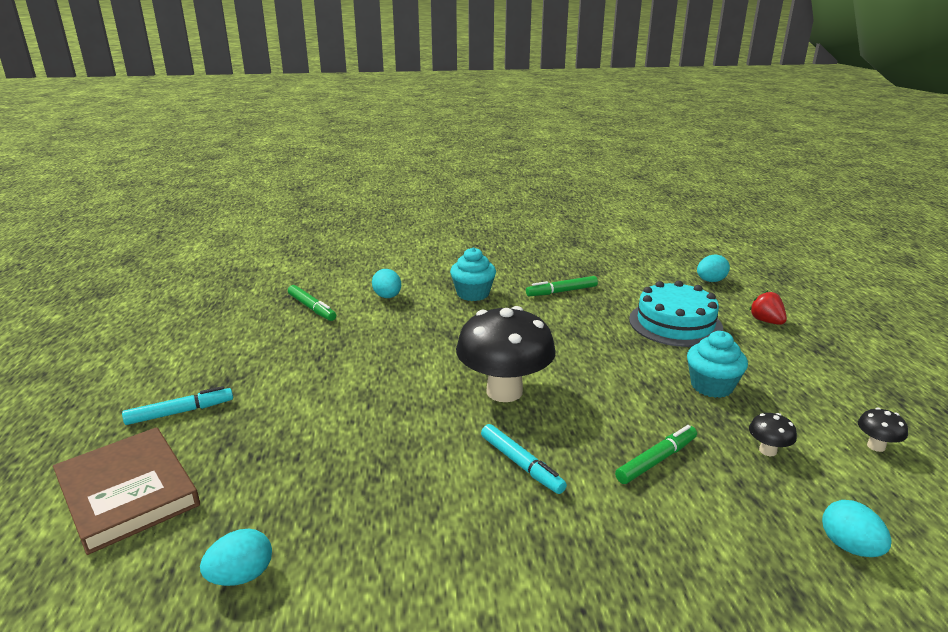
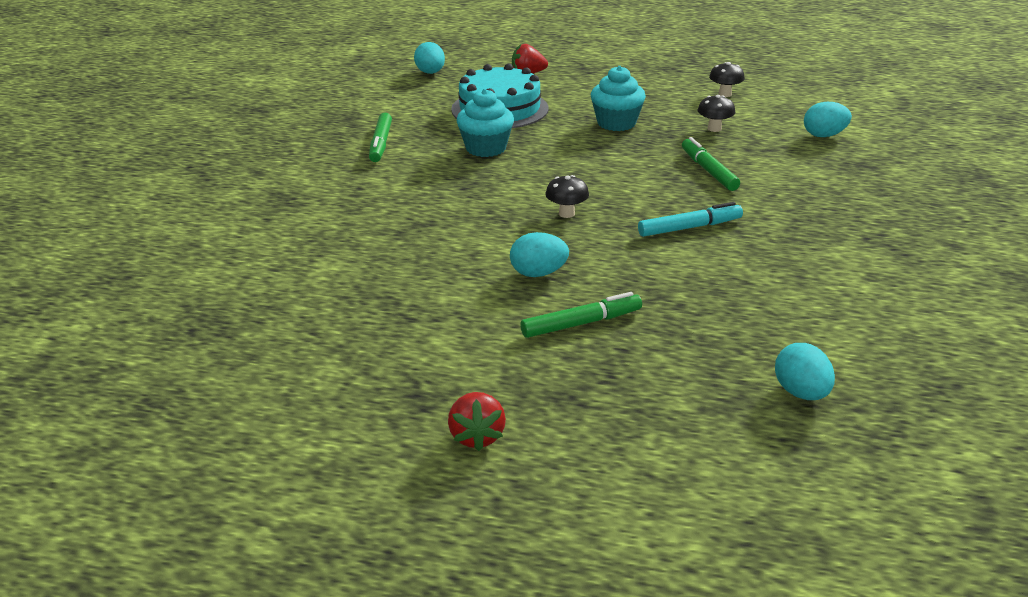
camera: 70 degrees left, 5 degrees up
(128, 492) = (640, 476): brown book -> none
(180, 412) = (476, 436): turquoise marker -> red strawberry
(312, 308) = (258, 311): green marker -> green marker (581, 323)
(387, 297) = (282, 249): turquoise egg -> turquoise egg (538, 273)
(473, 294) = (333, 193): turquoise cupcake -> turquoise cupcake (486, 148)
(504, 391) = (566, 214): black mushroom -> black mushroom, size x0.41

